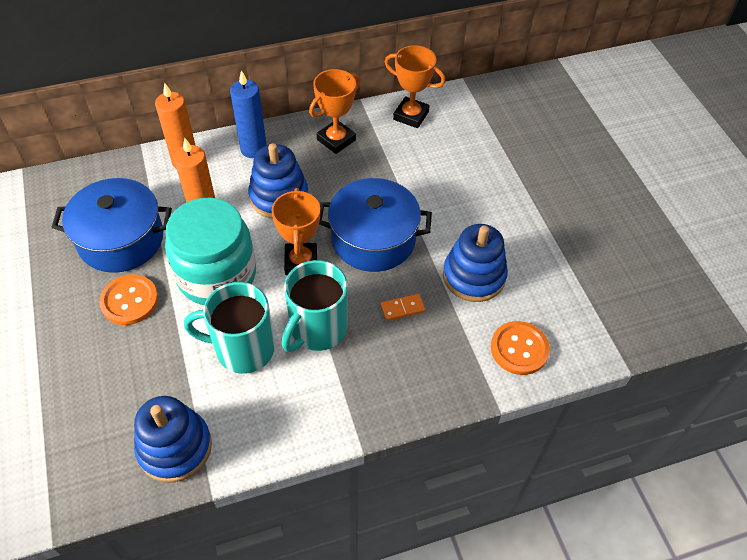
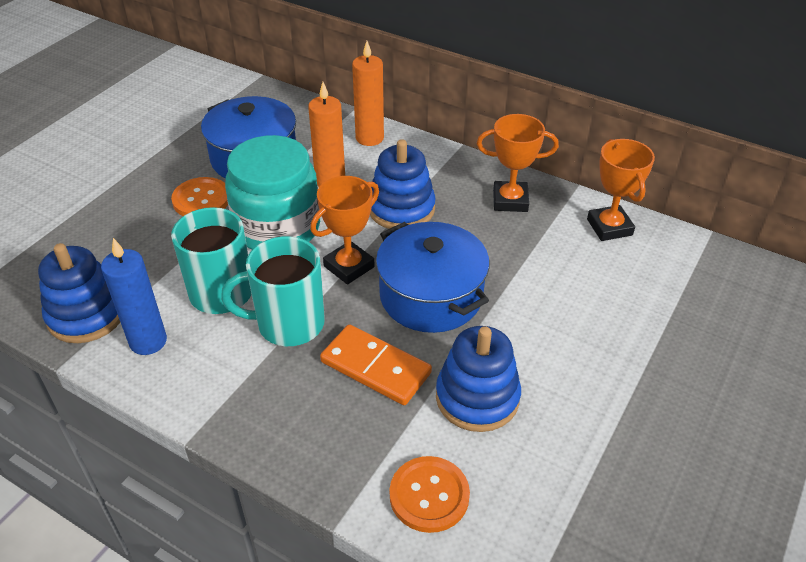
camera: 50 degrees right, 10 degrees down
(253, 149) = (432, 163): blue candle -> blue candle (148, 341)
(402, 308) = (376, 367): orange domino -> orange domino, size x1.99

